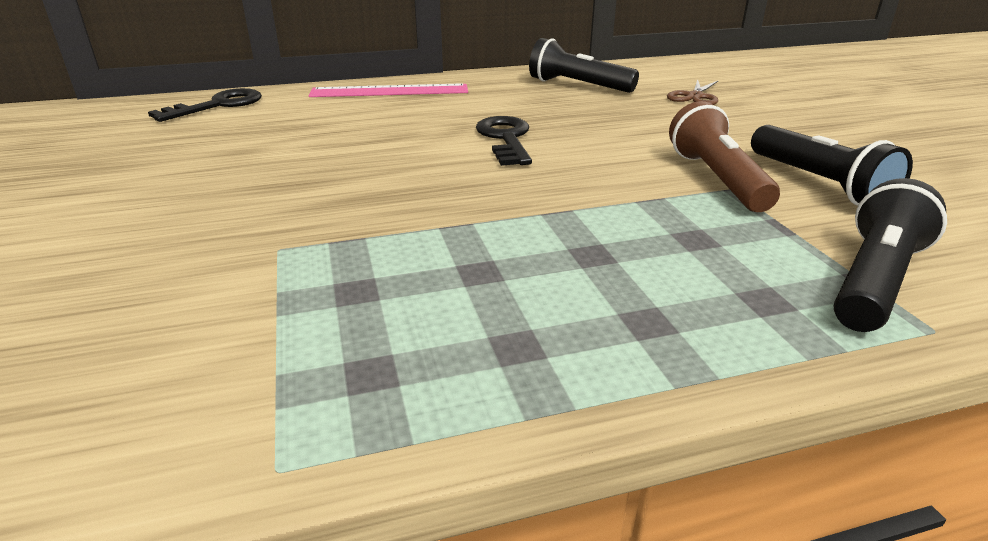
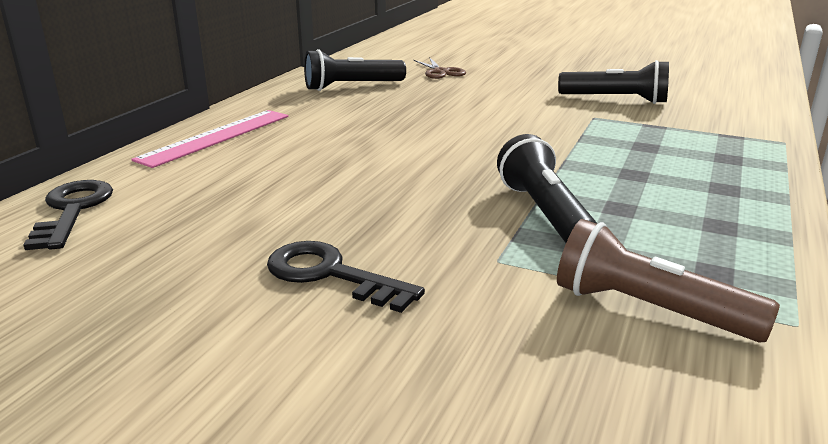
camera: 50 degrees left, 5 degrees down
(505, 139) = (415, 137): black key -> black key (330, 274)
(717, 179) = (577, 114): brown flashlight -> brown flashlight (649, 310)
(874, 281) = (732, 133): black flashlight -> black flashlight (544, 213)

